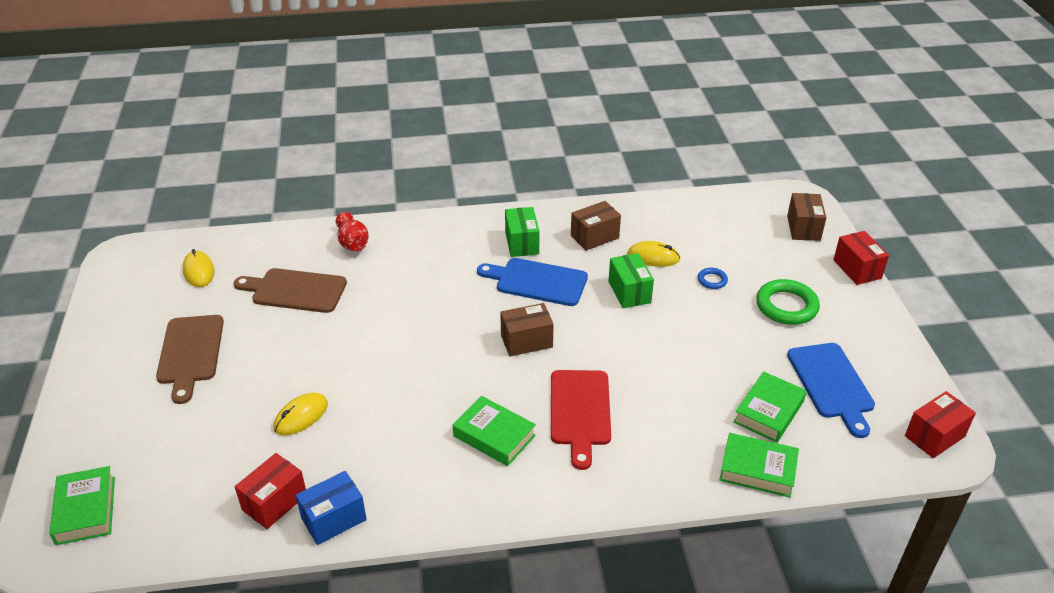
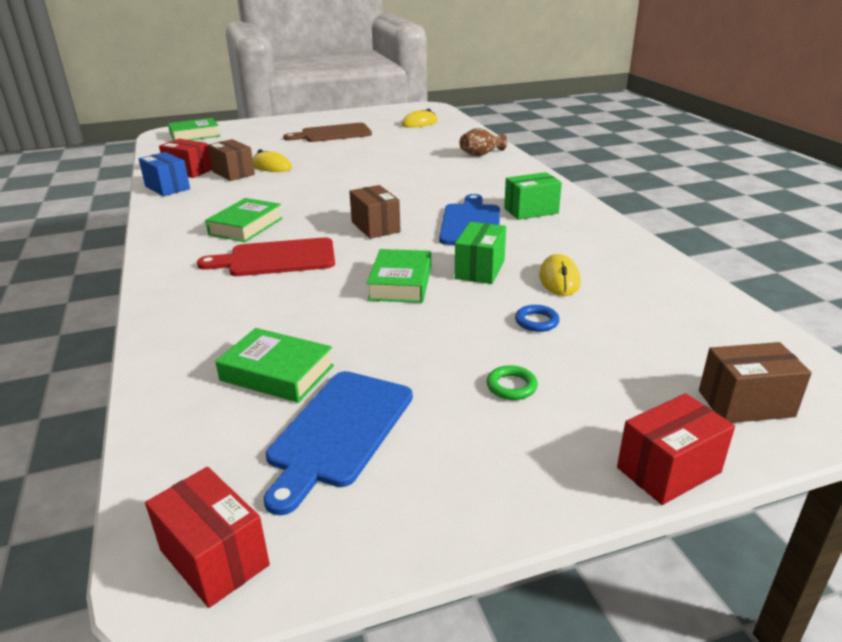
camera: 80 degrees right, 10 degrees down
(295, 290) = (411, 147): brown cutting board -> none
(353, 243) = (481, 154): red vase -> brown vase
(594, 237) = (572, 243): brown box -> brown box (233, 173)
(629, 292) = (480, 269): green box -> green box turned 45 degrees counterclockwise
(757, 470) = (175, 366): green book -> green book (400, 283)
(786, 306) = (511, 386): green ring -> green ring, size x0.50
(831, 384) = (339, 431): blue cutting board -> blue cutting board turned 45 degrees counterclockwise

